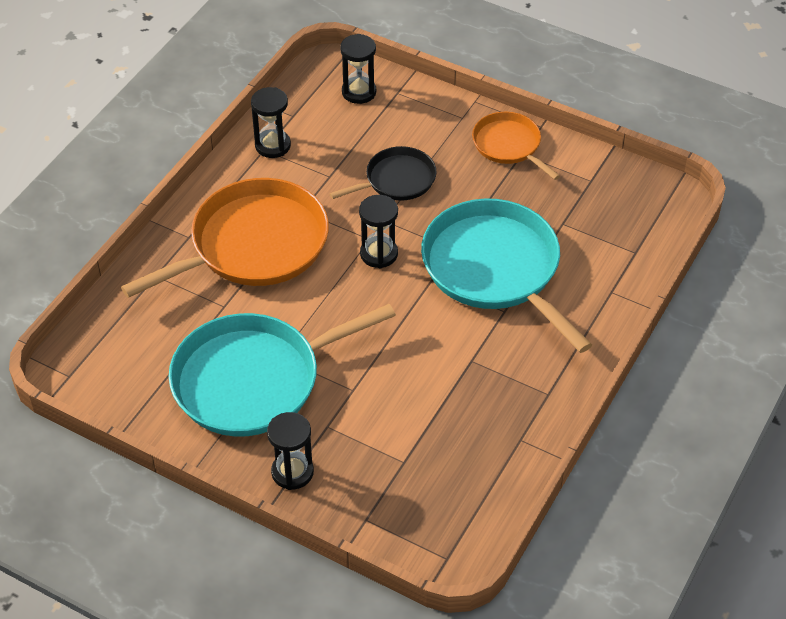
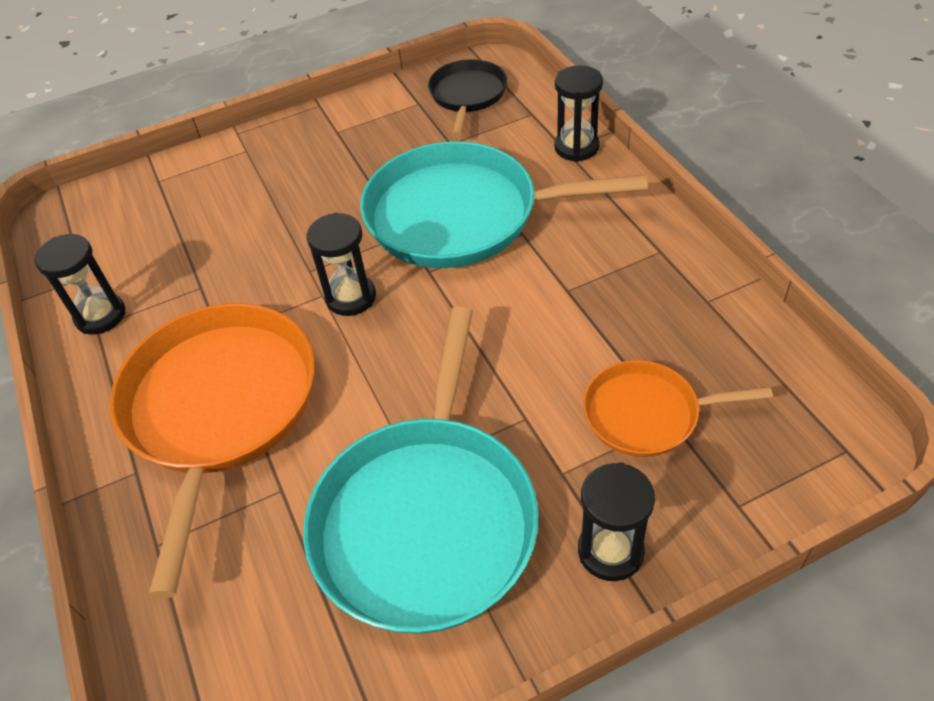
camera: 50 degrees left, 0 degrees up
(359, 92) = (120, 209): black hourglass -> black hourglass (576, 147)
(396, 180) = (268, 235): black pan -> black pan (467, 95)
(509, 145) = (317, 135): orange pan -> orange pan (647, 414)

